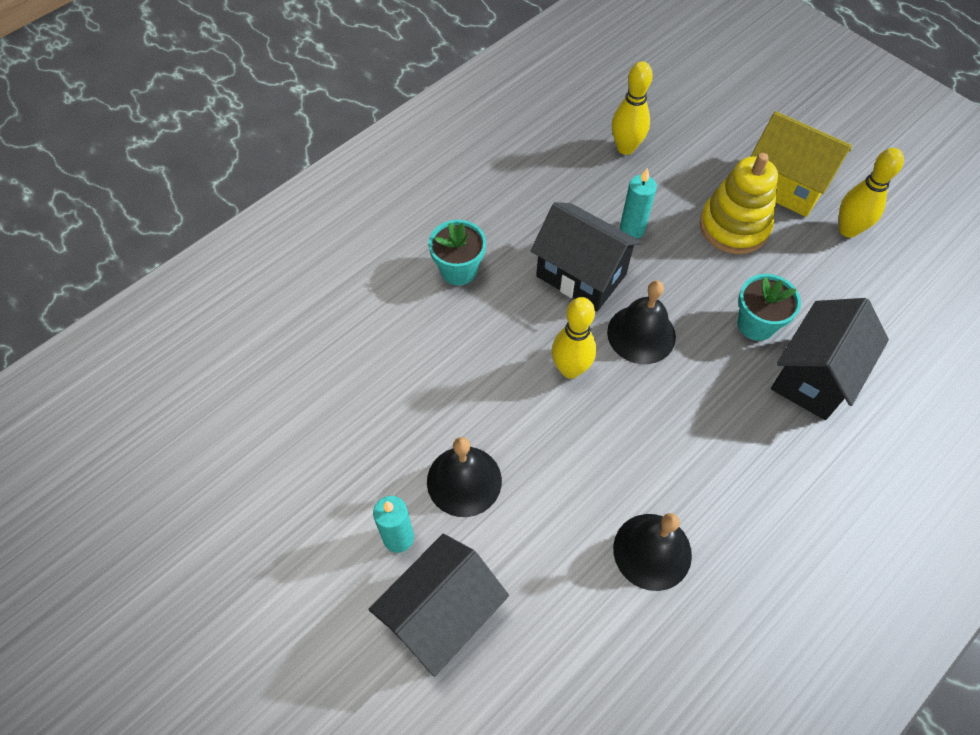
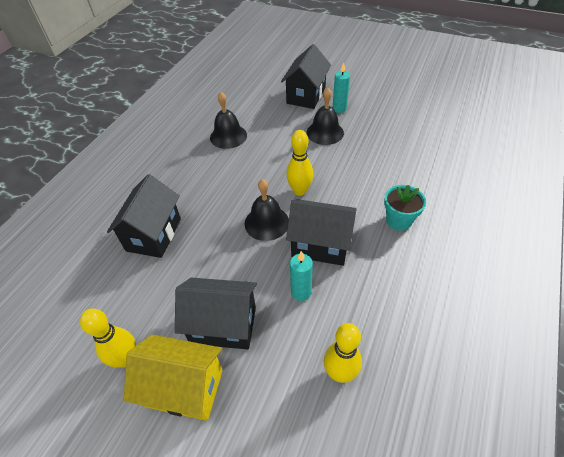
camera: 160 degrees right, 10 degrees down
(734, 226) = (223, 325): yellow stacking toy -> black house
(756, 324) = (194, 254): turquoise flower pot -> none

